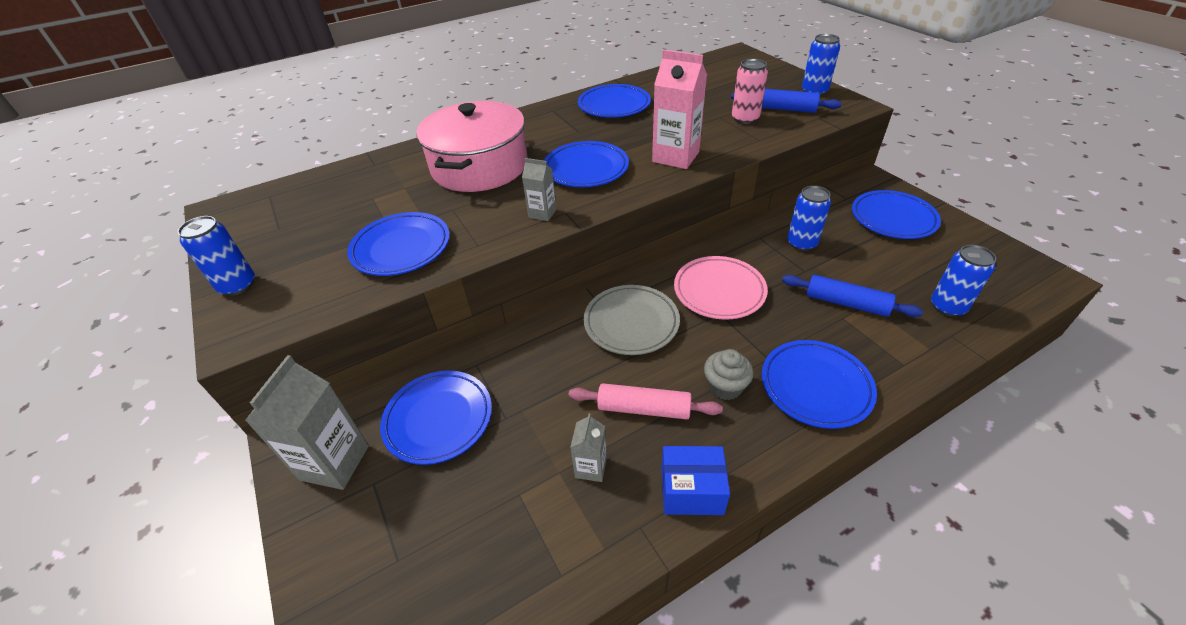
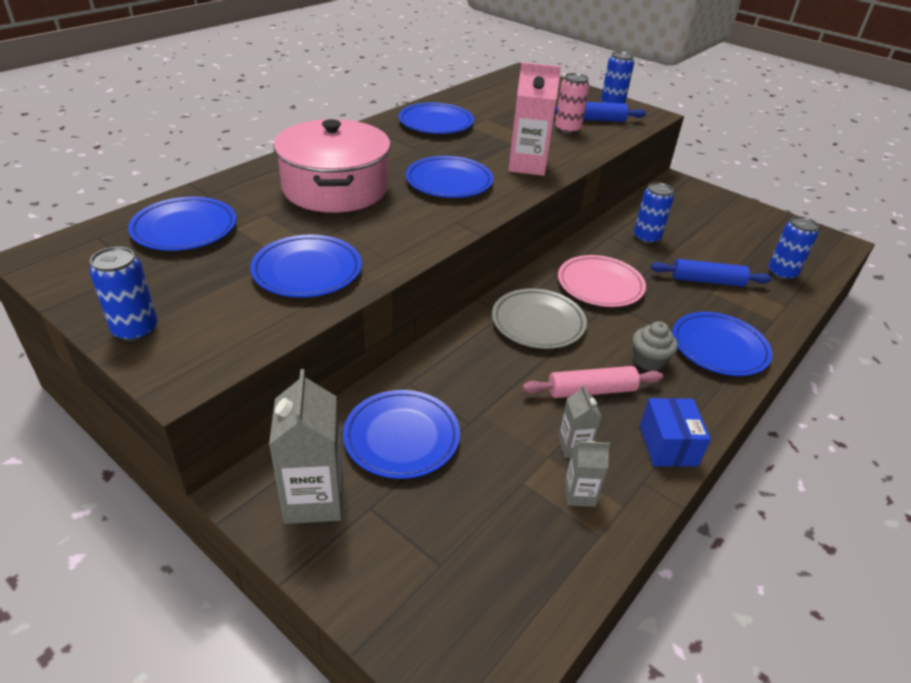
camera: 25 degrees left, 5 degrees down
(542, 213) = (434, 225): grey carton -> grey carton (579, 494)
(691, 491) = (668, 445): blue box -> blue box turned 75 degrees counterclockwise
(893, 218) = (707, 210): blue plate -> blue plate (185, 229)

